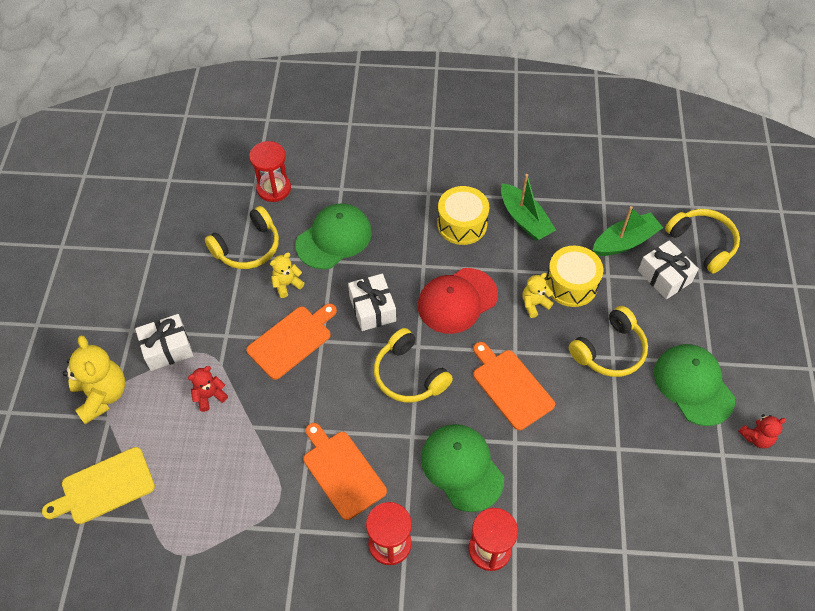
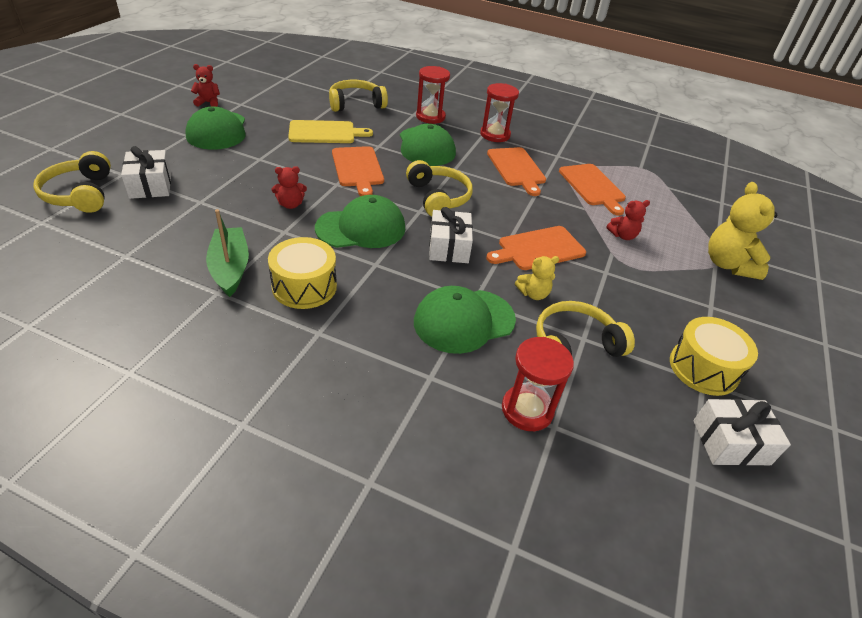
camera: 165 degrees left, 15 degrees down
(104, 487) = (709, 211): yellow cutting board -> yellow cutting board (325, 132)
(167, 348) = (668, 279): white gift -> white gift (731, 442)
(246, 475) = (592, 186): none -> orange cutting board
(457, 301) = (361, 228): red cap -> green cap
(534, 304) = (290, 204): yellow teddy bear -> red teddy bear
(571, 284) = (242, 206): yellow drum -> yellow drum (703, 368)
(609, 350) = (258, 162): yellow headphones -> yellow headphones (356, 104)
(624, 242) = (151, 218): green boat -> none

